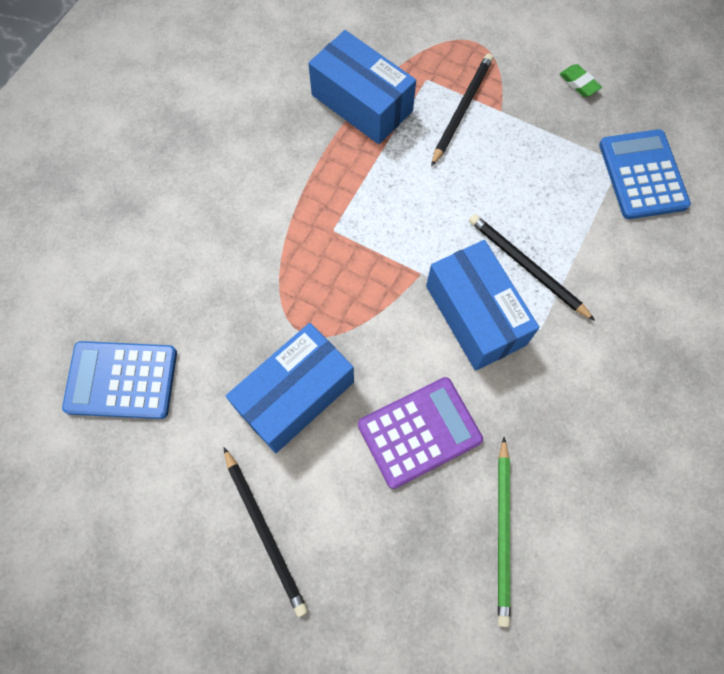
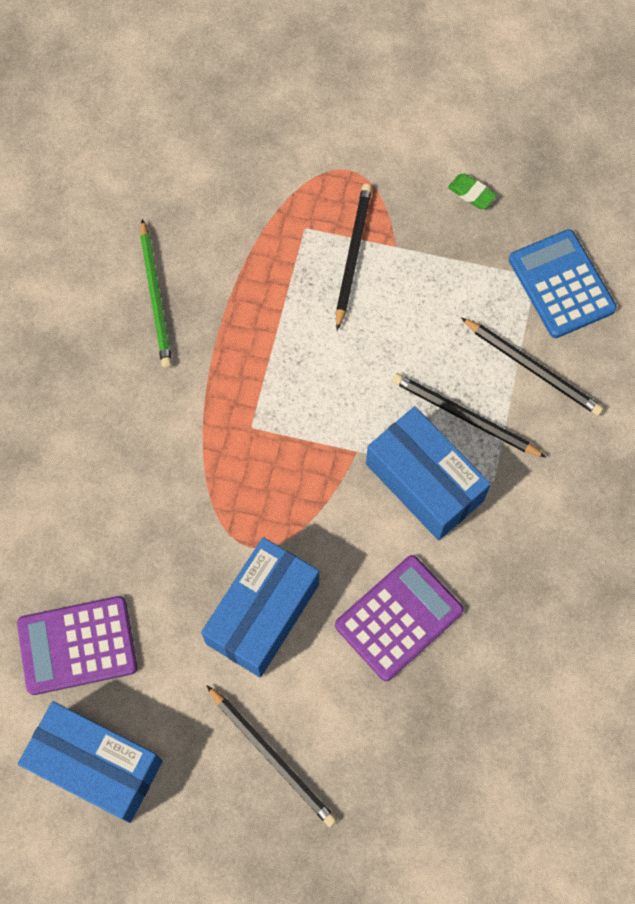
camera: 15 degrees left, 0 degrees up
(121, 380) = (77, 645): blue calculator -> purple calculator
(361, 103) = (241, 274): blue box -> blue box (96, 765)
(503, 532) = (505, 694): green pencil -> green pencil (156, 297)
(600, 240) = (533, 368): none -> black pencil

